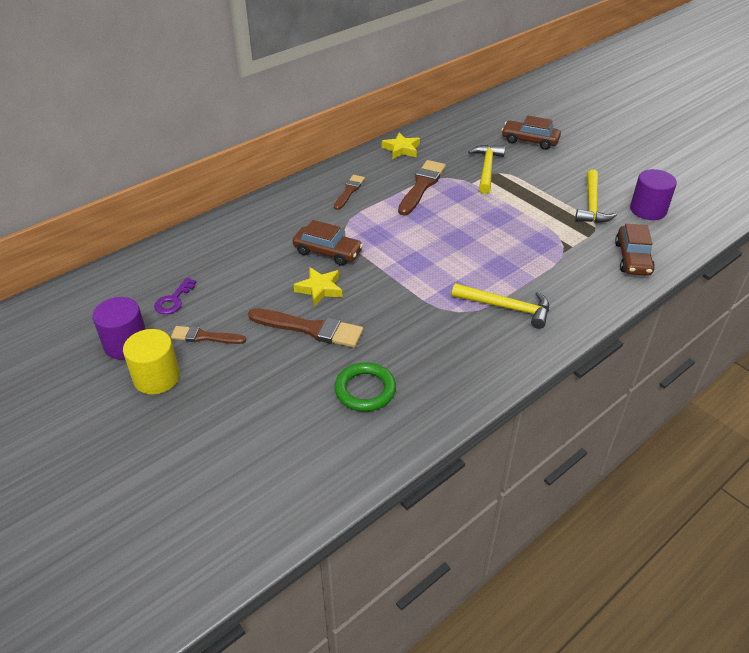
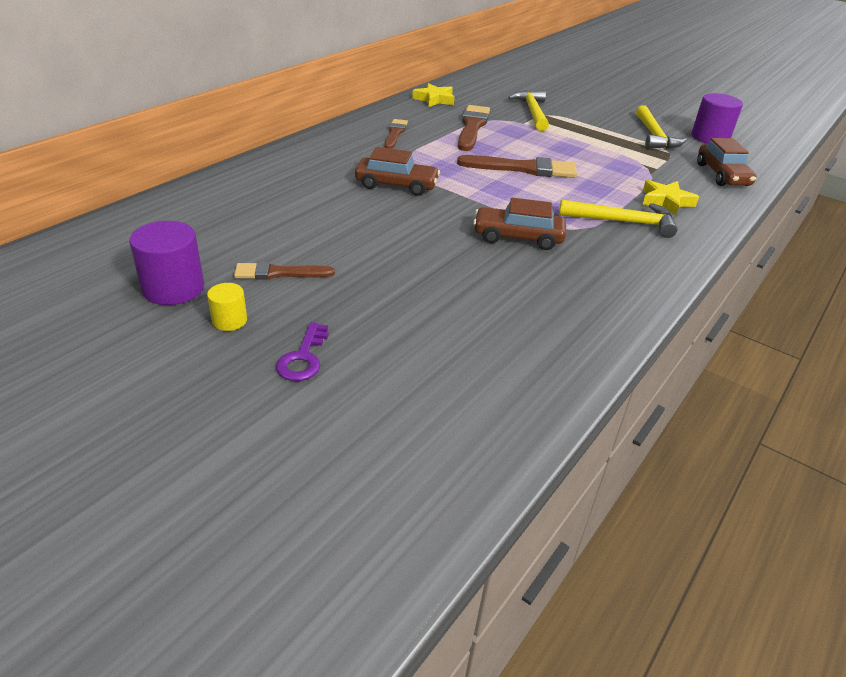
camera: 15 degrees left, 5 degrees down
(156, 377) = (229, 320): yellow cylinder -> yellow cylinder, size x0.55
(174, 300) = (223, 239): purple key -> purple key (303, 358)
(310, 328) = (410, 256): brown brush -> brown brush (523, 168)
(320, 289) = (403, 218): yellow star -> yellow star (666, 201)
(365, 390) = (508, 310): green ring -> none
(529, 141) = (562, 90): brown car -> brown car (518, 237)

